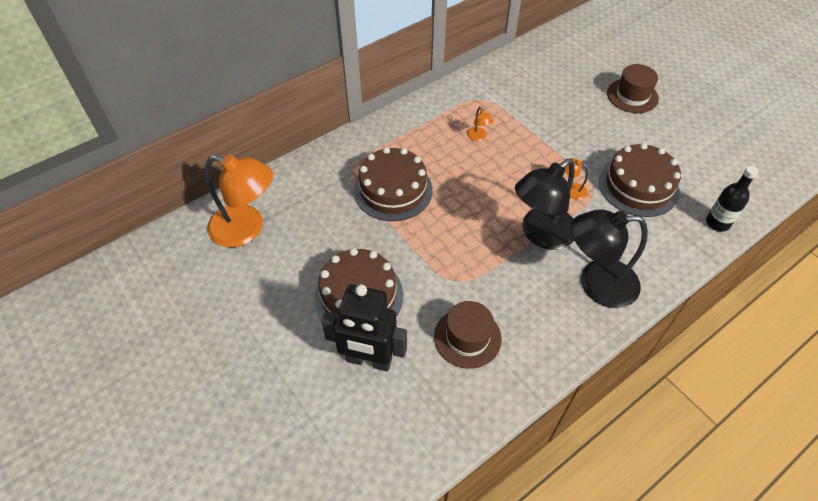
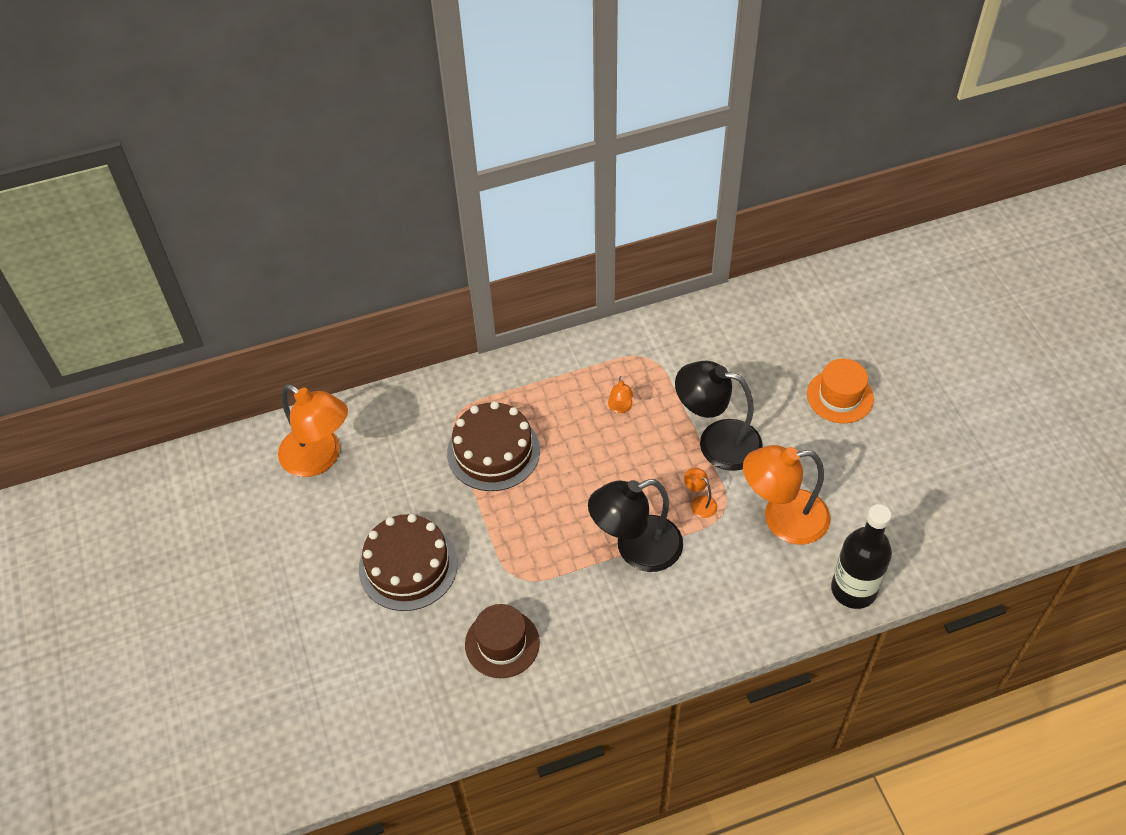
camera: 20 degrees right, 0 degrees up
(369, 360) = (391, 638): black robot -> none
(596, 283) = (671, 623): black lamp -> black lamp (716, 442)
(632, 96) = (840, 396): brown hat -> orange hat
(638, 186) = (782, 519): brown cake -> orange lamp
(717, 223) = (853, 590): black bottle -> black bottle, size x1.54

